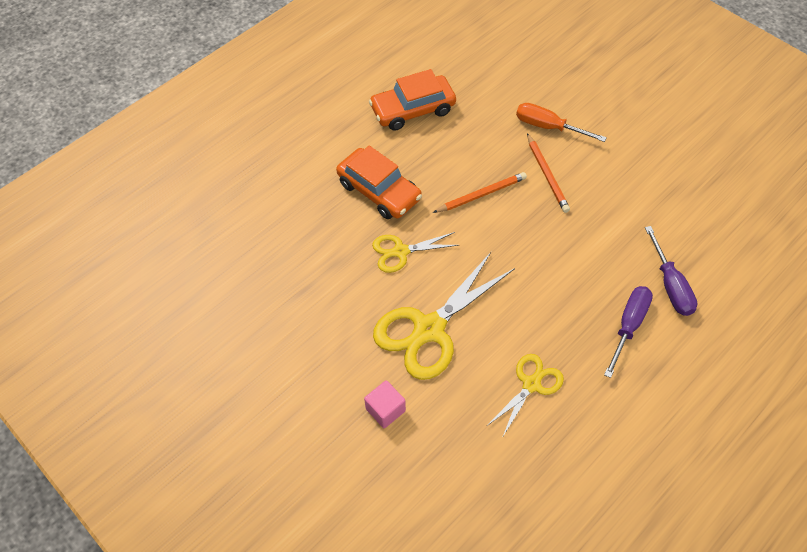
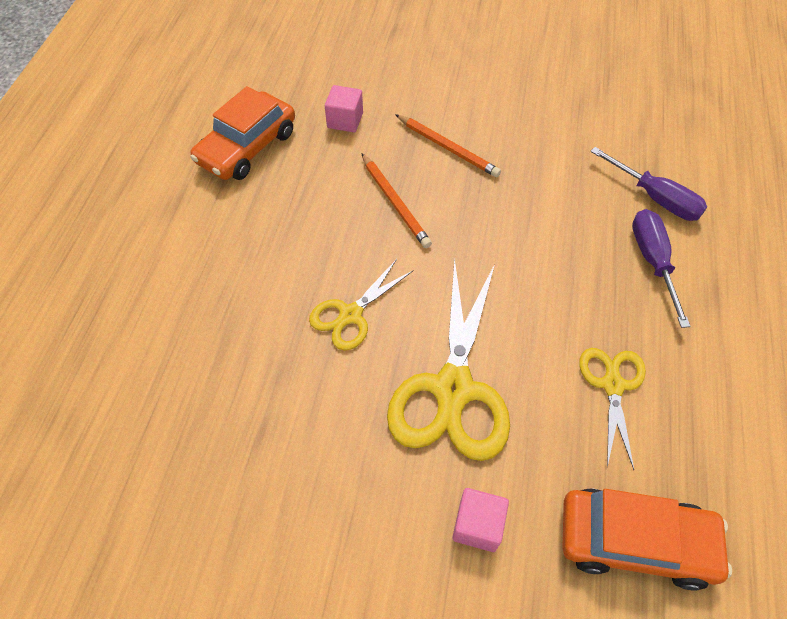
camera: 35 degrees left, 0 degrees up
(379, 191) = (272, 257): orange car -> orange car (635, 541)
(481, 195) = (394, 202): orange pencil -> orange pencil turned 120 degrees clockwise
(490, 121) = (345, 120): none -> pink cube
(548, 127) = (411, 99): orange screwdriver -> none

